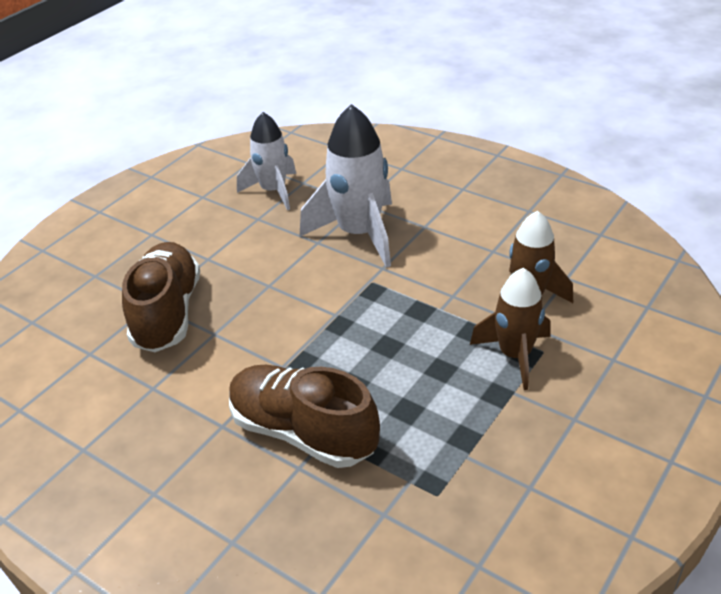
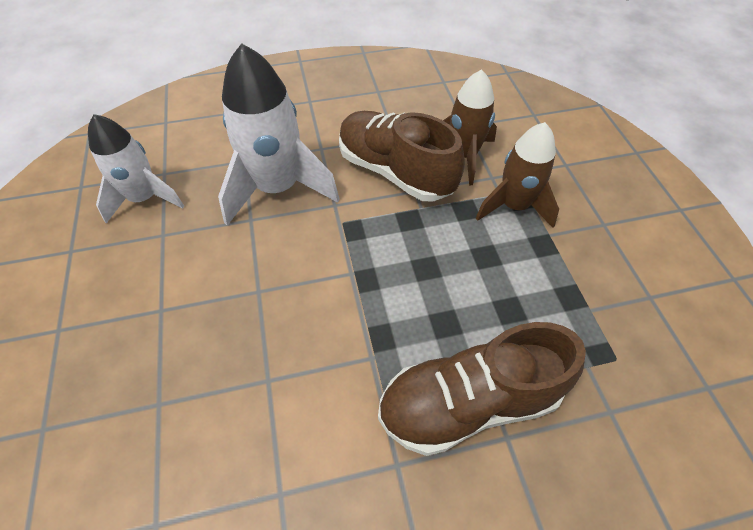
camera: 50 degrees left, 15 degrees up
(167, 313) = (190, 400): brown shoe -> brown shoe (395, 171)

